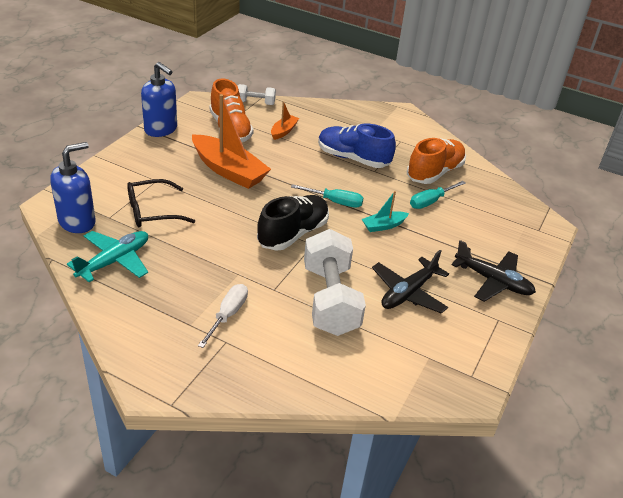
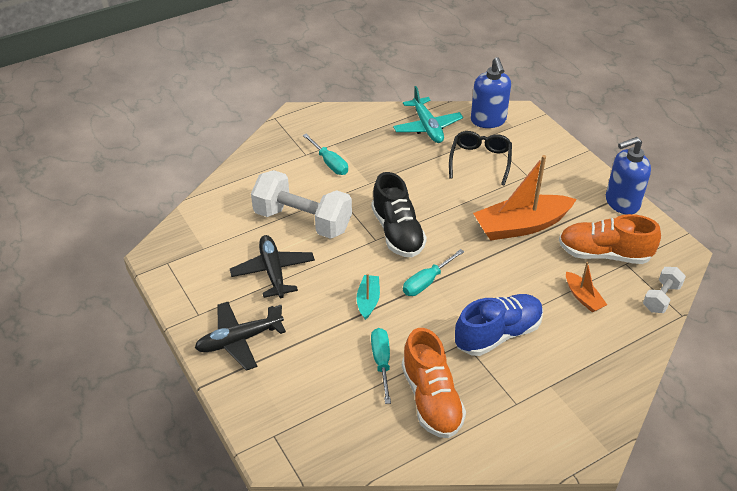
camera: 125 degrees right, 5 degrees up
(228, 315) = (329, 163): white screwdriver -> turquoise screwdriver

